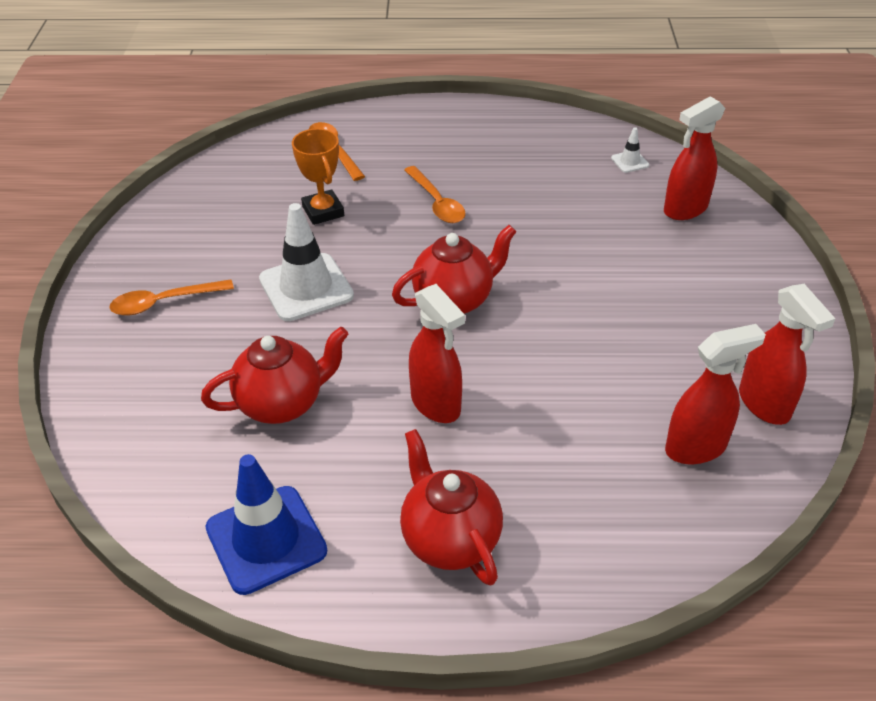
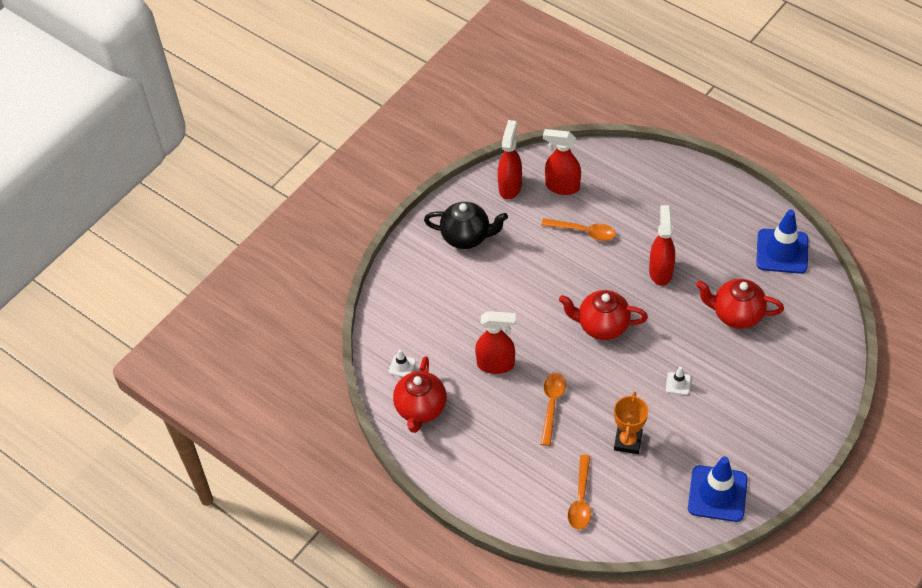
camera: 140 degrees left, 10 degrees up
(163, 302) = (767, 421): orange spoon -> orange spoon (584, 232)
(187, 214) = (717, 494): none -> blue traffic cone
(306, 287) = (678, 383): white traffic cone -> white traffic cone, size x0.44
(449, 539) = (703, 209): red teapot -> red teapot (421, 409)
(685, 209) = (413, 310): red spray bottle -> red spray bottle (496, 364)
(732, 310) = (467, 237): none -> black teapot

